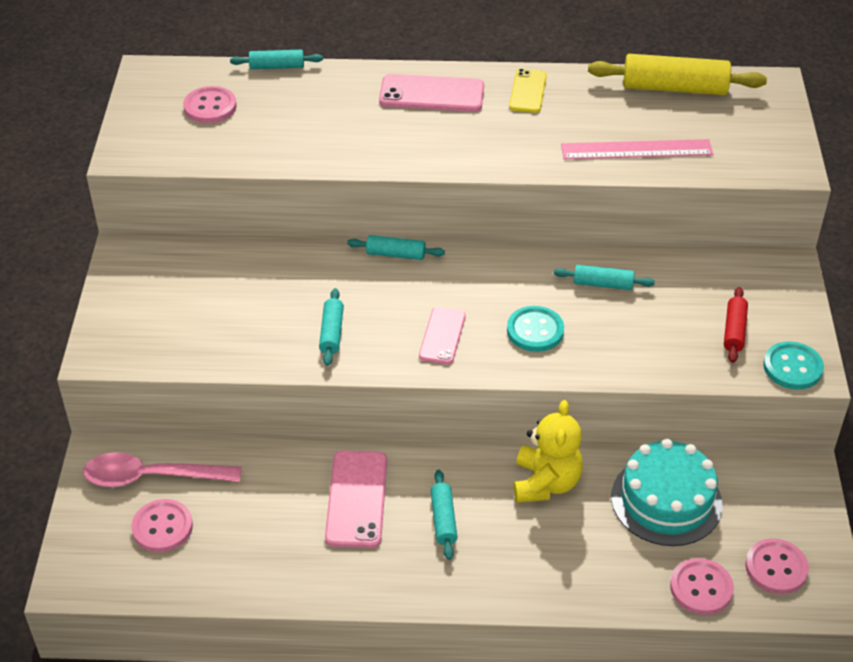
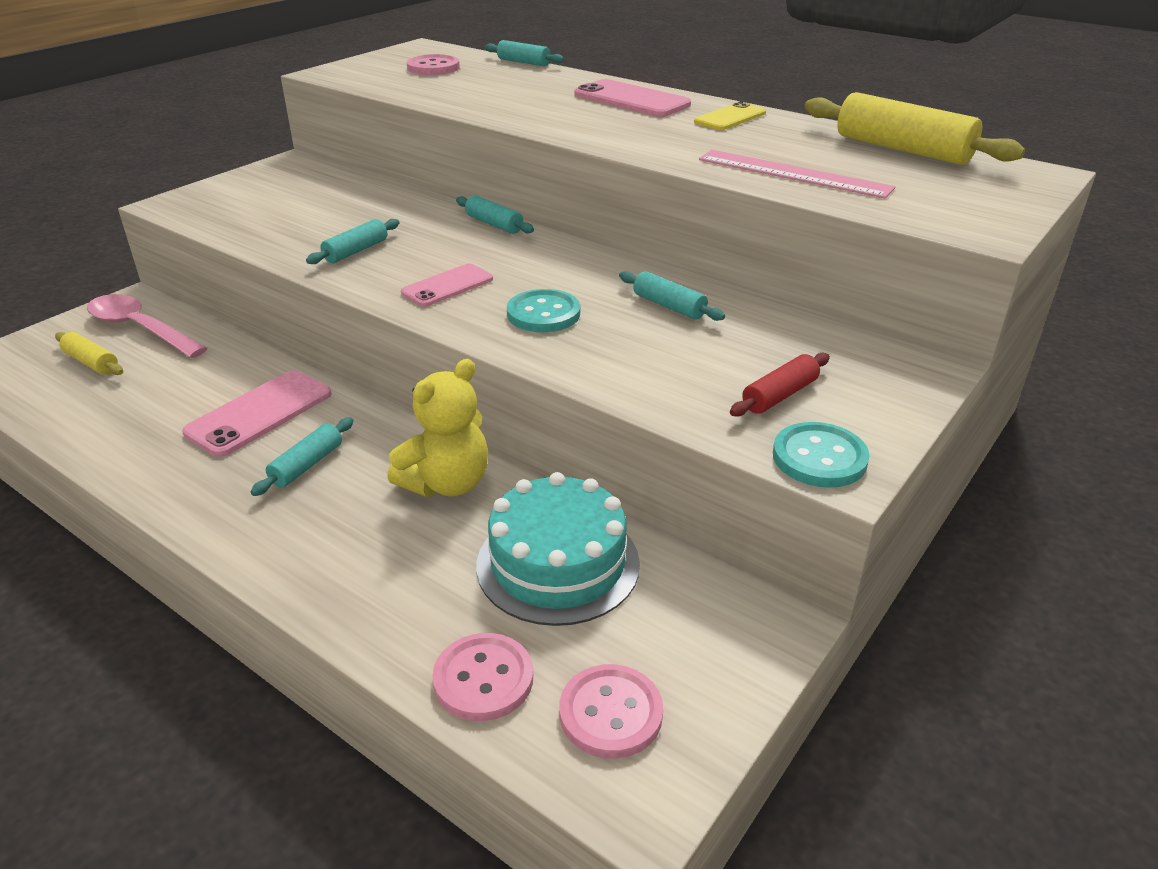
camera: 35 degrees right, 10 degrees down
(162, 527) = (91, 362): pink button -> yellow rolling pin

